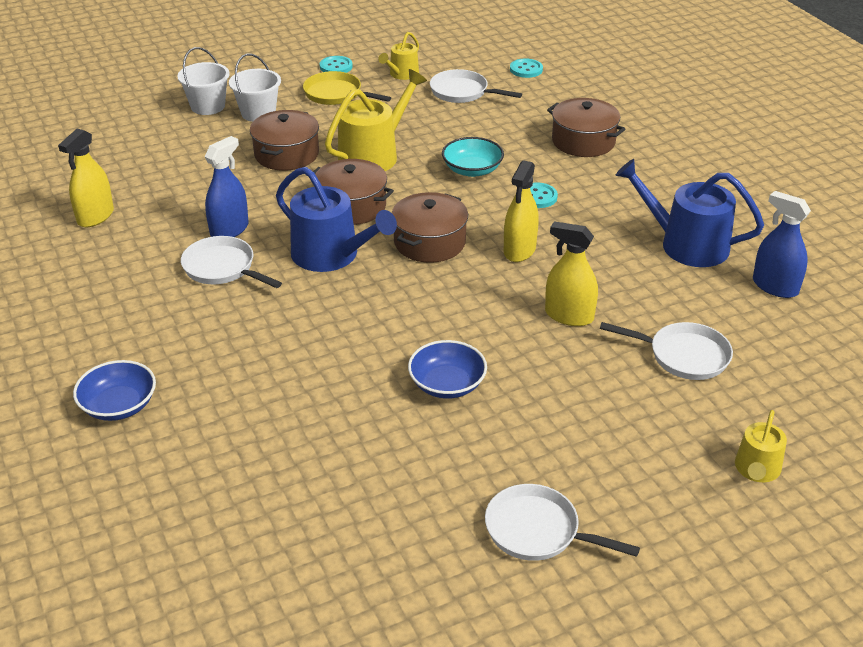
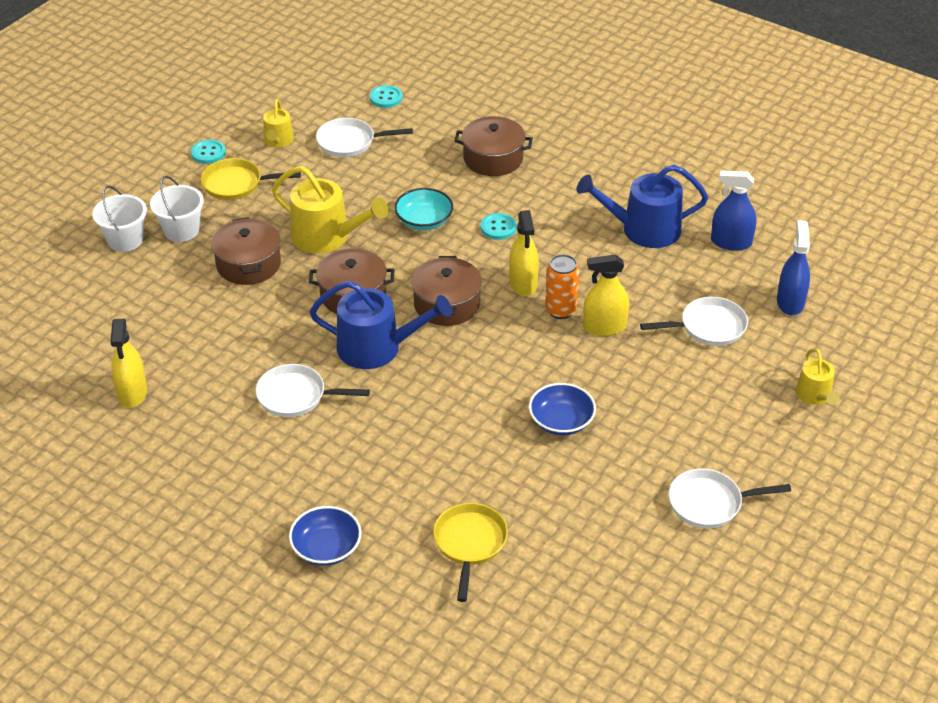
camera: 30 degrees left, 5 degrees up
(229, 230) = (268, 358): blue spray bottle -> blue spray bottle (790, 302)
(251, 460) = (470, 544): none -> yellow pan
(373, 155) = (327, 236): yellow watering can -> yellow watering can turned 105 degrees clockwise
(536, 285) = (560, 310): none -> orange can

